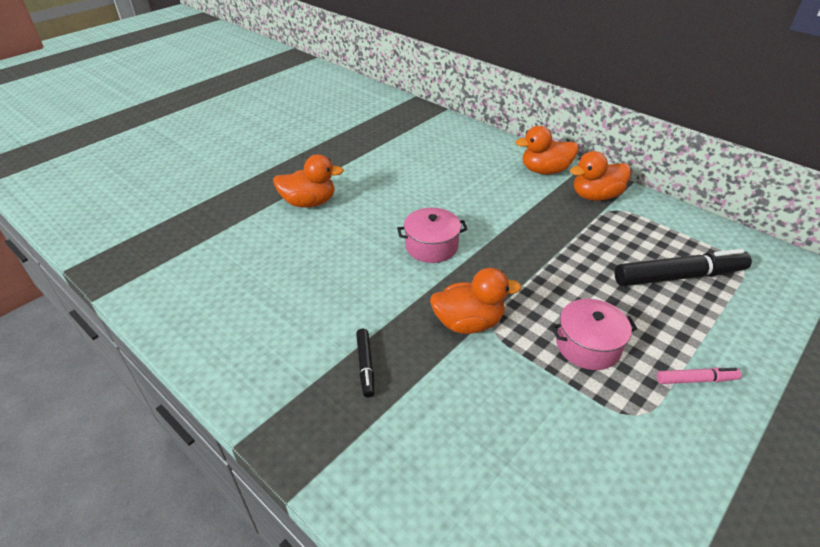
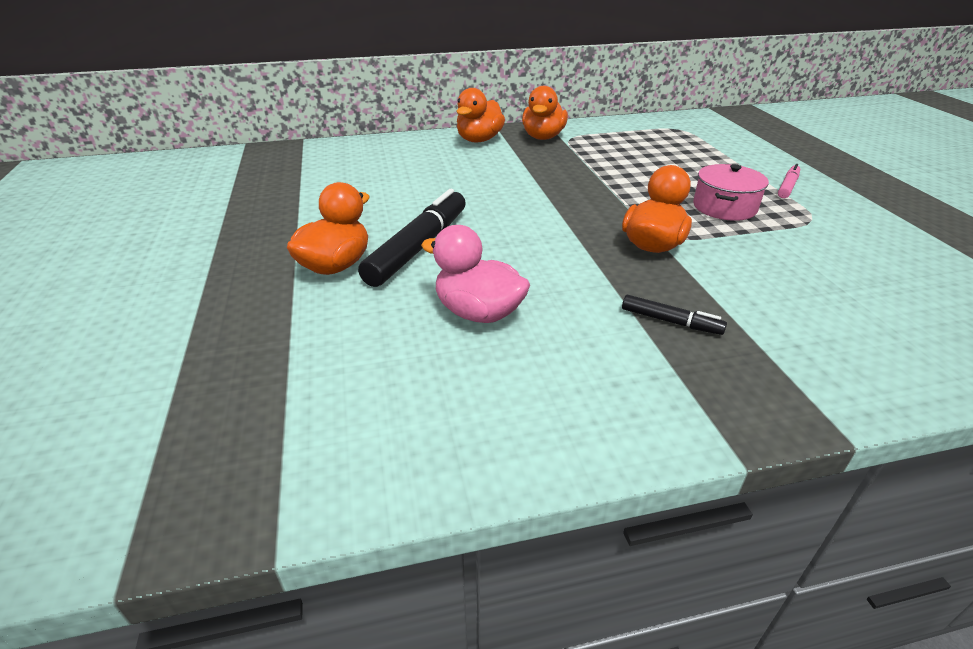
camera: 55 degrees left, 5 degrees down
(306, 276) = (478, 313): none -> pink duck
(431, 246) = (519, 223): pink pot -> none
(678, 276) = (674, 150): black marker -> black marker (418, 247)

